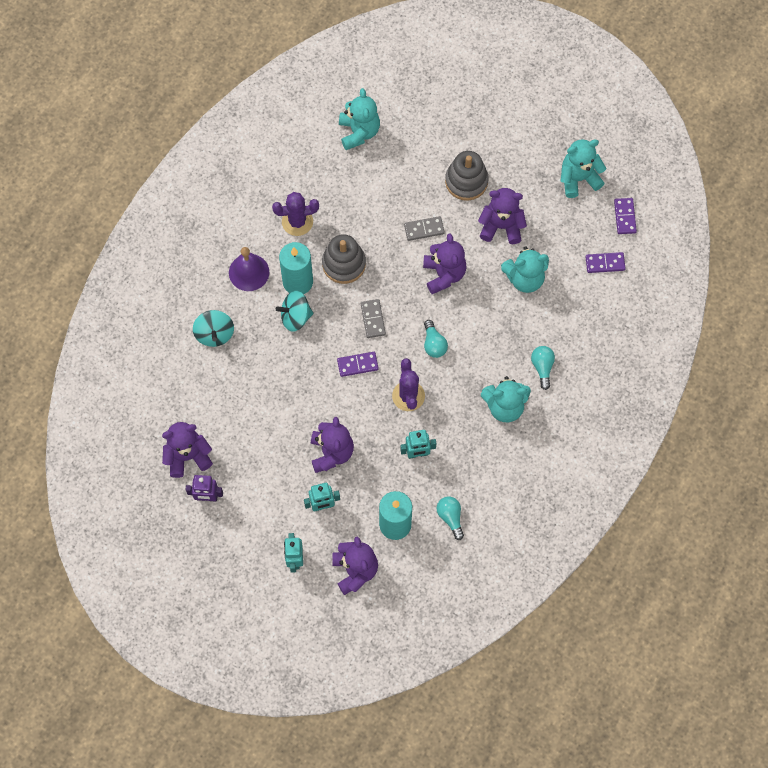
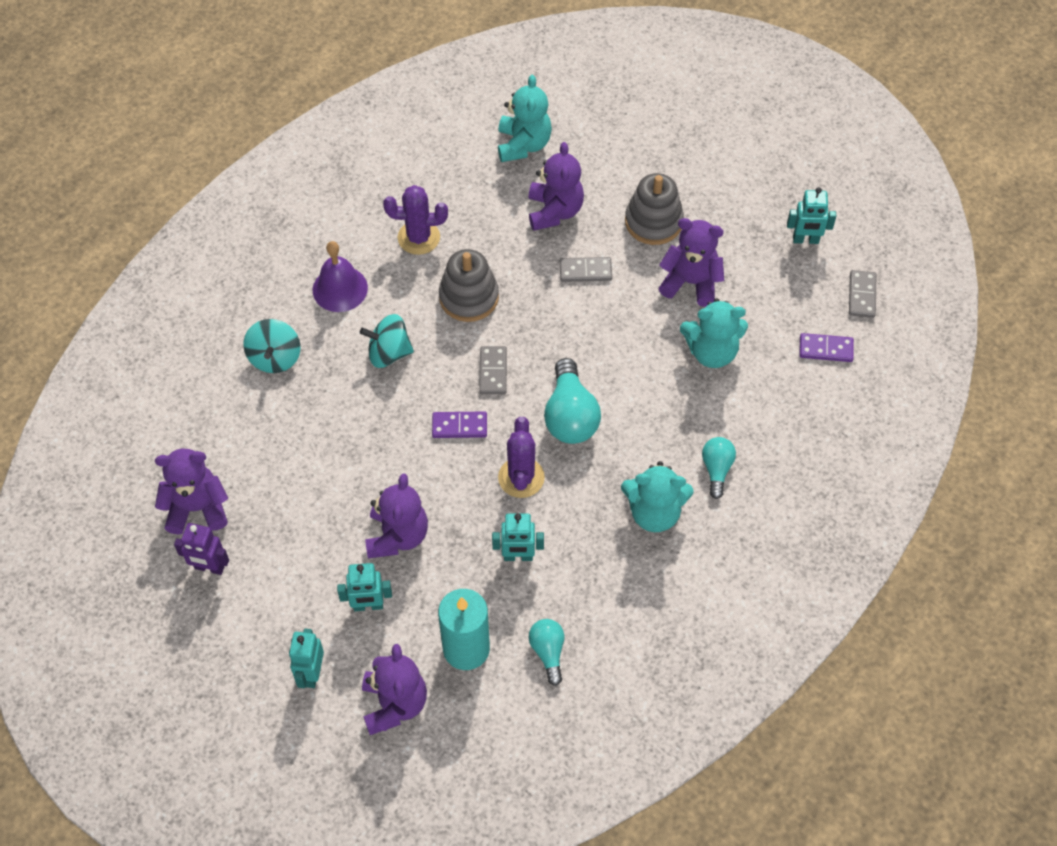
camera: 10 degrees right, 10 degrees down
(298, 281) = (402, 310): turquoise candle -> none
(434, 344) = (570, 416): turquoise light bulb -> turquoise light bulb, size x1.69
(444, 274) = (601, 330): purple teddy bear -> purple teddy bear (554, 211)
(578, 178) = (805, 240): turquoise teddy bear -> turquoise robot
(625, 217) = (862, 295): purple domino -> grey domino

